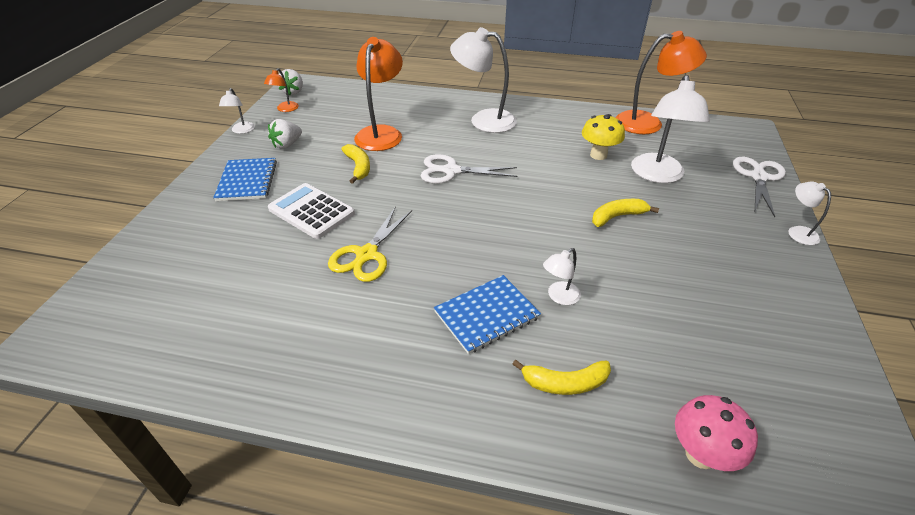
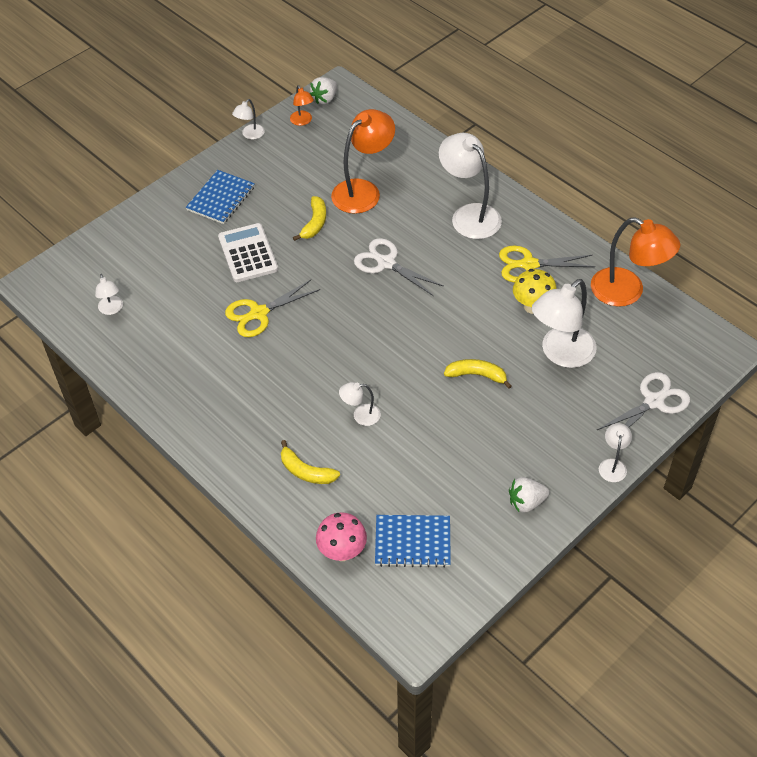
camera: 35 degrees right, 10 degrees up
(181, 324) = (112, 309): none -> white lamp
(285, 109) = (302, 121): orange lamp -> orange lamp turned 75 degrees counterclockwise
(287, 144) = (276, 169): white strawberry -> white strawberry (526, 502)
(486, 315) = (300, 402): blue notebook -> blue notebook (412, 542)
(563, 132) = (529, 265): none -> yellow scissors

